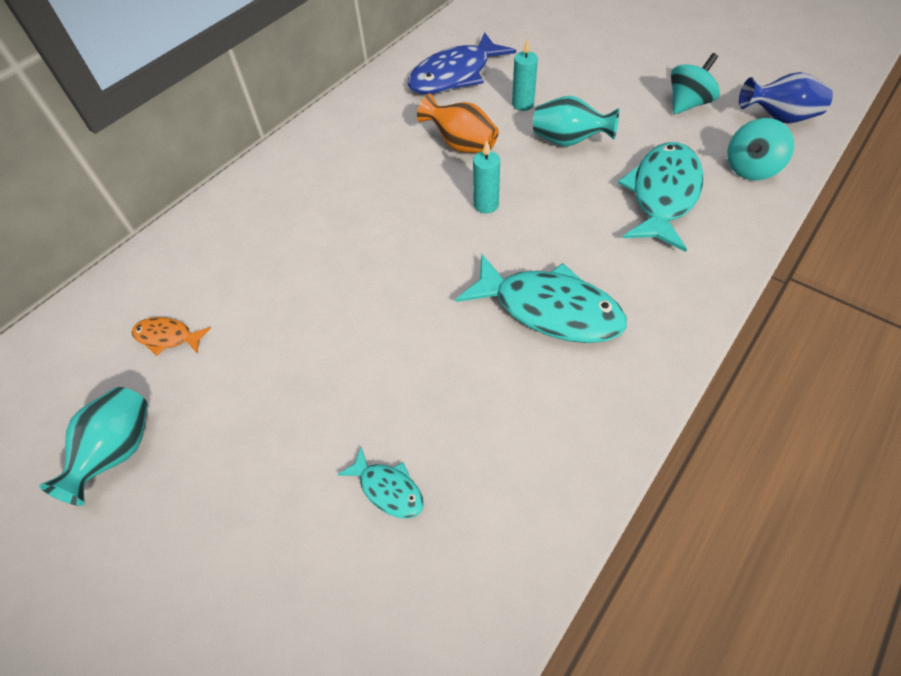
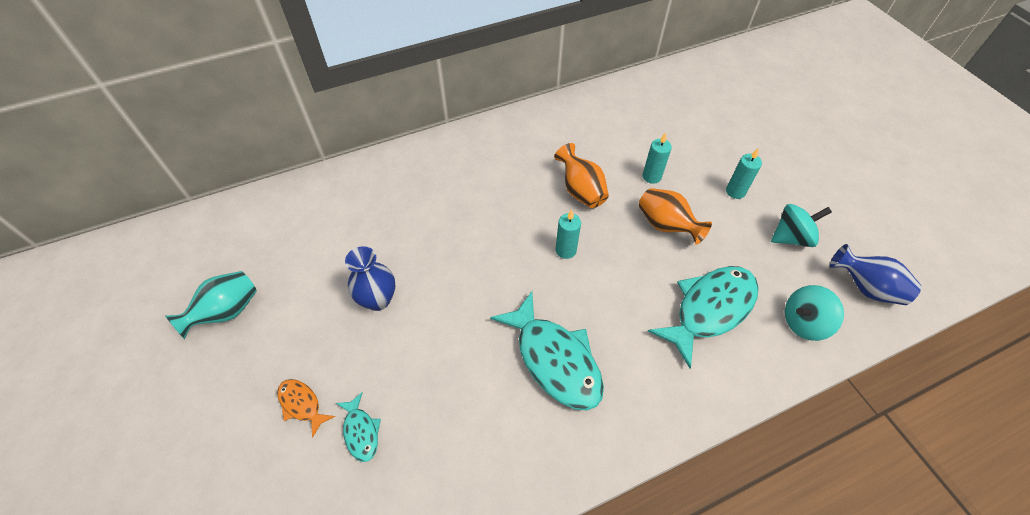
camera: 25 degrees right, 0 degrees up
(167, 337) = (298, 247): orange fish -> orange fish (301, 404)
(310, 345) = (378, 300): none -> blue vase
(455, 75) = (615, 128): blue fish -> none
(568, 141) = (666, 226): turquoise vase -> orange vase
(610, 86) = (735, 191): none -> turquoise candle

